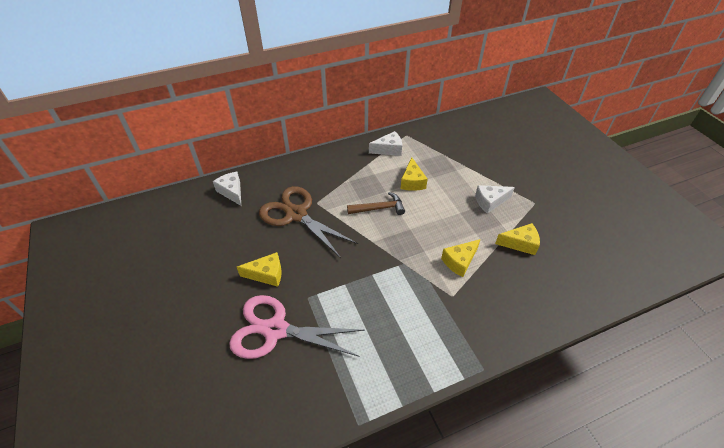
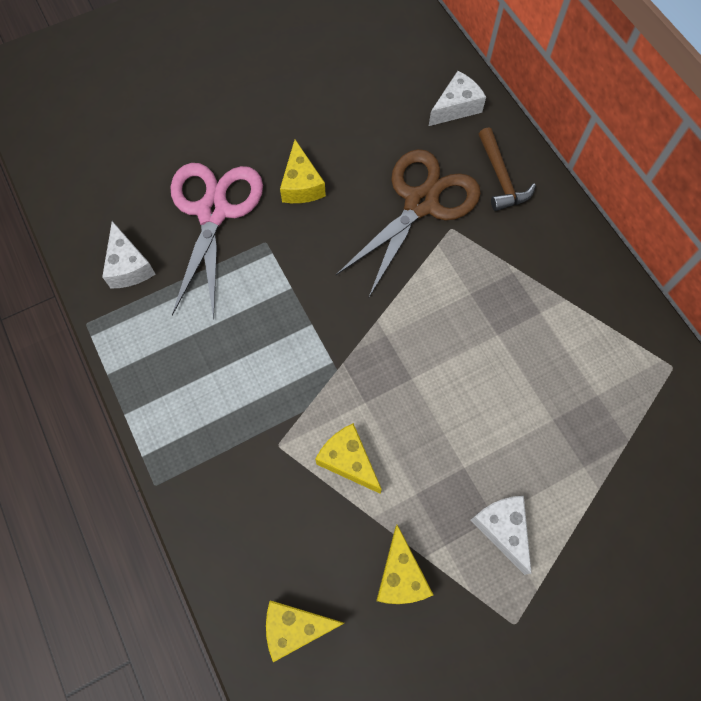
camera: 85 degrees right, 20 degrees up
(379, 208) = (453, 326): brown hammer -> brown hammer (501, 178)
(388, 149) = (617, 334): white cheese -> white cheese (129, 266)
(412, 182) = (532, 381): yellow cheese -> yellow cheese (295, 628)

